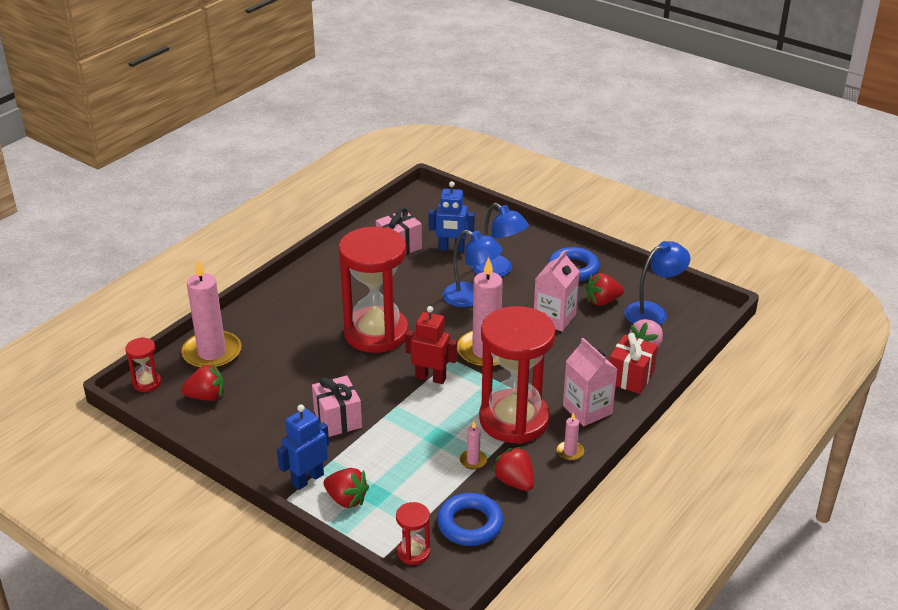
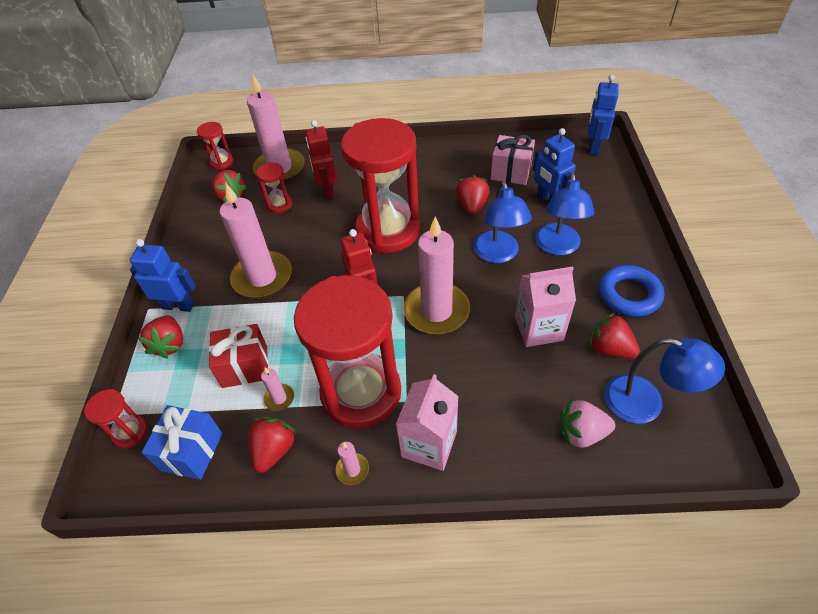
camera: 55 degrees right, 15 degrees up
(261, 374) = (279, 204): none -> red hourglass
(283, 341) = (327, 190): none -> red robot
(338, 419) = (262, 277): pink gift -> pink candle
(407, 282) = (472, 206): none -> red strawberry
(427, 199) = (593, 147): none -> blue robot
(470, 524) = (192, 451): blue ring -> blue gift
(630, 377) = (517, 450): red gift -> red gift (245, 367)

